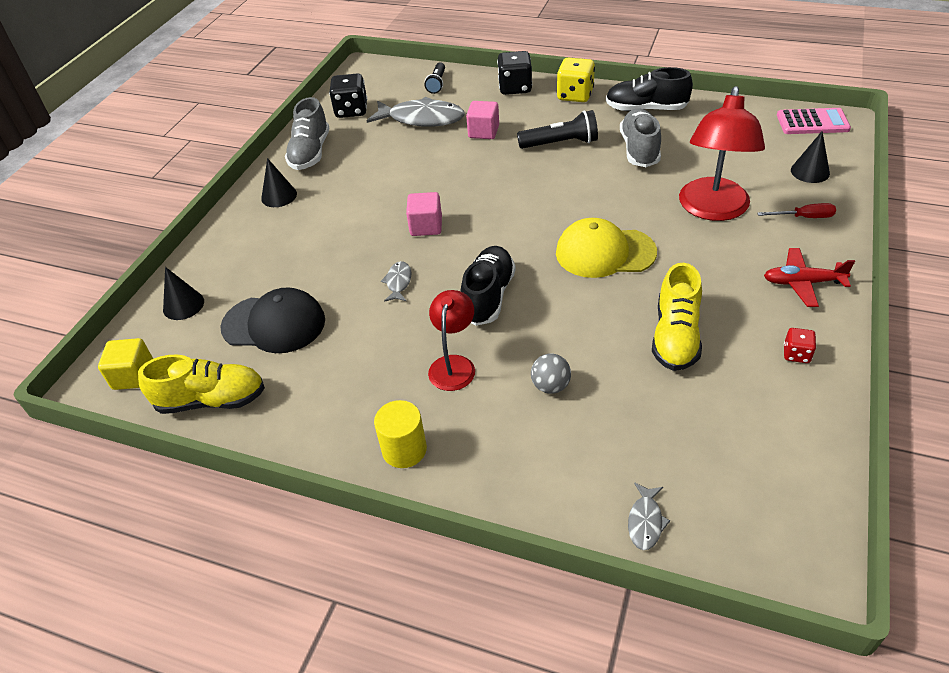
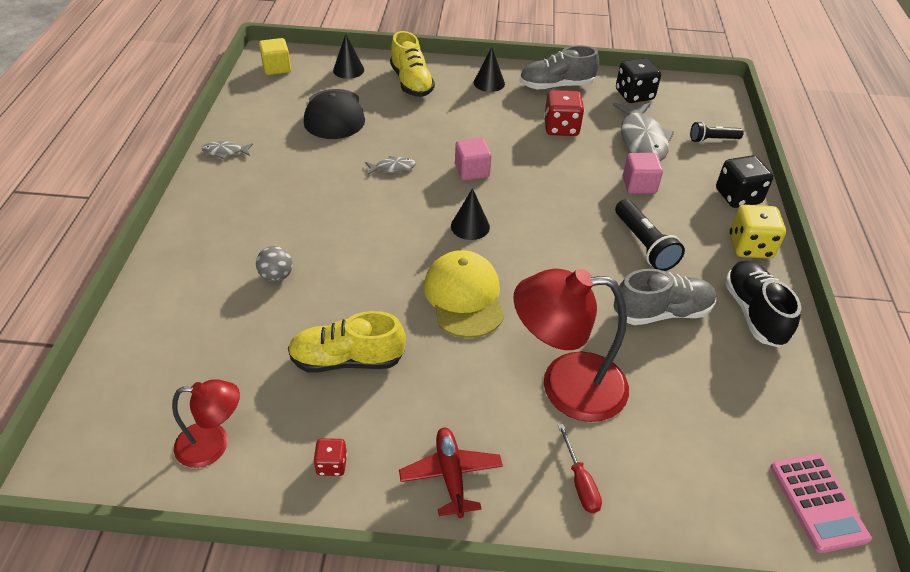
camera: 70 degrees right, 0 degrees up
(211, 400) = (255, 105): yellow shoe -> yellow shoe (411, 83)
(382, 161) = (561, 128): none -> red dice
(404, 450) = (208, 203): yellow cylinder -> none
(454, 365) = (298, 215): red lamp -> red lamp (213, 444)
(488, 296) = (384, 223): black shoe -> none
(645, 521) = (128, 349): grey fish -> grey fish (225, 152)
(810, 171) = (687, 493): black cone -> black cone (470, 226)

